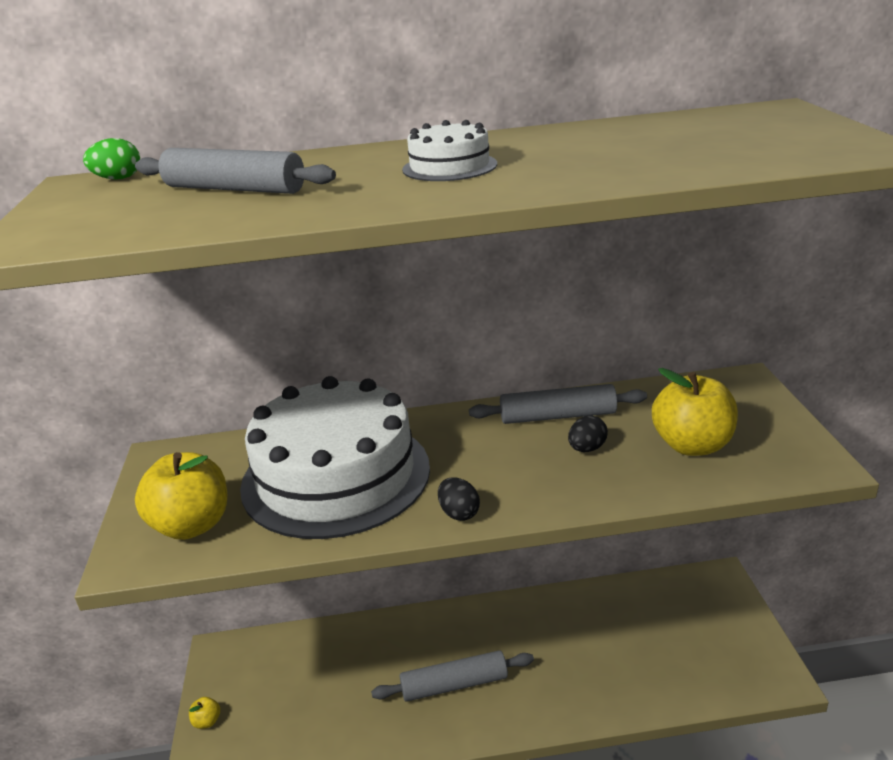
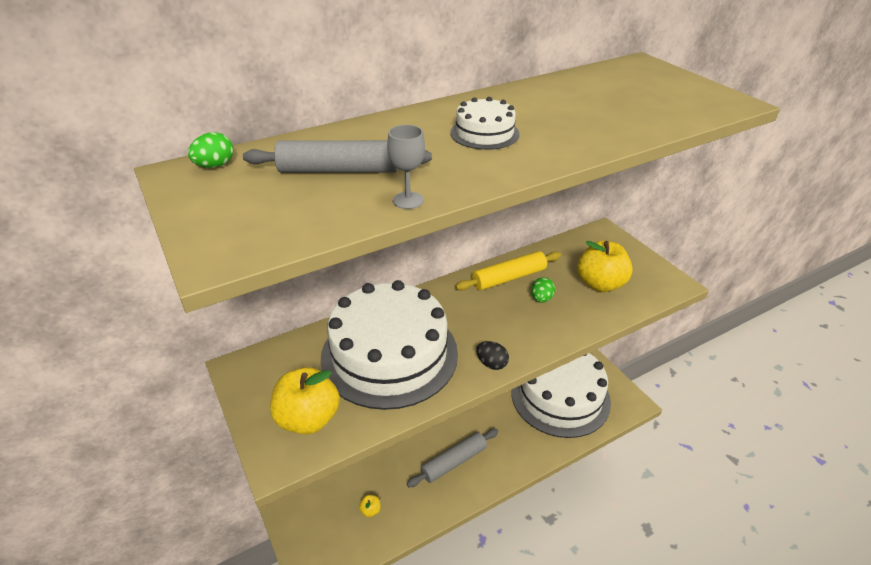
camera: 25 degrees left, 10 degrees up
(207, 721) = (297, 540): yellow apple -> yellow apple (370, 510)
(270, 218) = (408, 200): none -> grey goblet
(558, 416) = (509, 278): grey rolling pin -> yellow rolling pin
(587, 449) = (541, 299): black egg -> green egg
(659, 638) = (560, 396): none -> white cake

